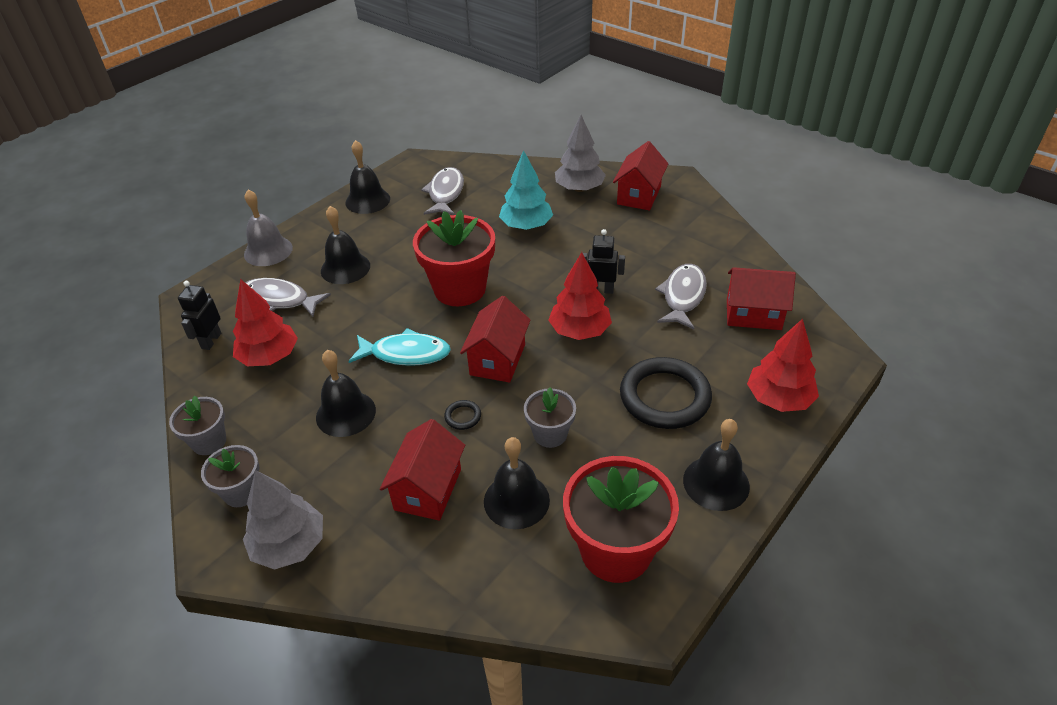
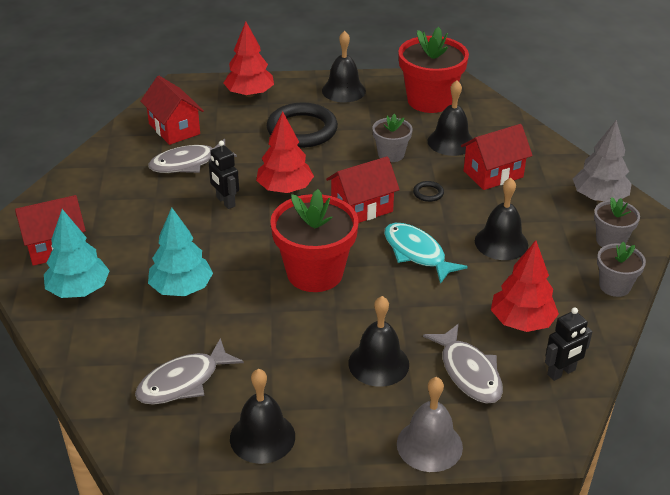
camera: 135 degrees left, 5 degrees down
(579, 188) = (78, 290): grey tree -> turquoise tree

